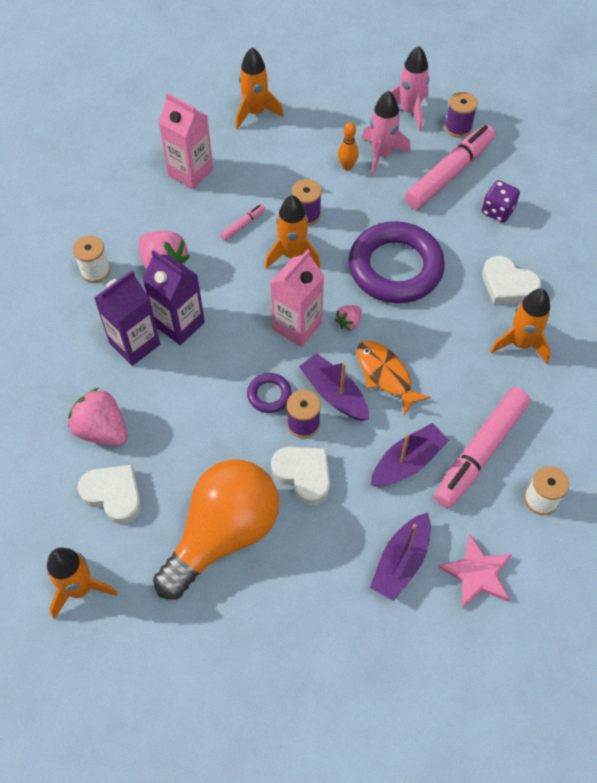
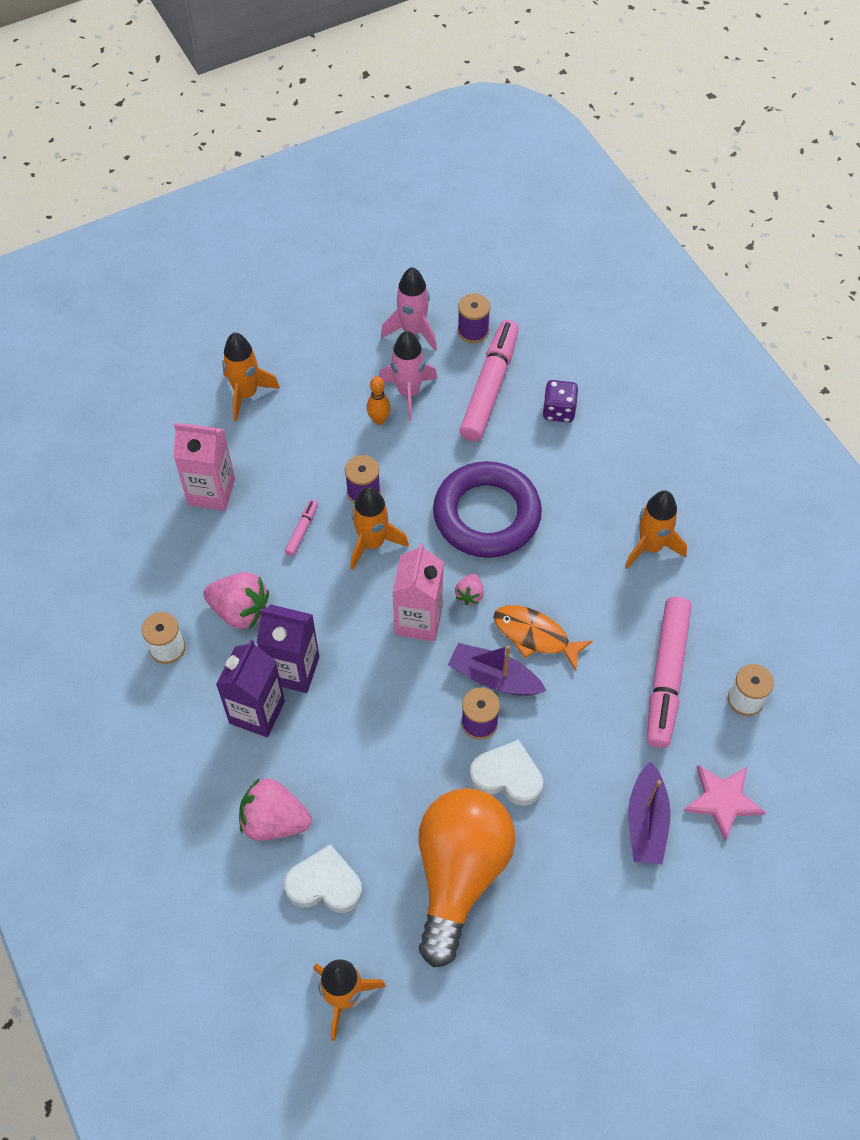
camera: 25 degrees left, 0 degrees up
(269, 395) = (428, 707): purple ring -> none
(407, 462) = (602, 718): purple boat -> none
(507, 285) = (608, 488): white heart -> none

